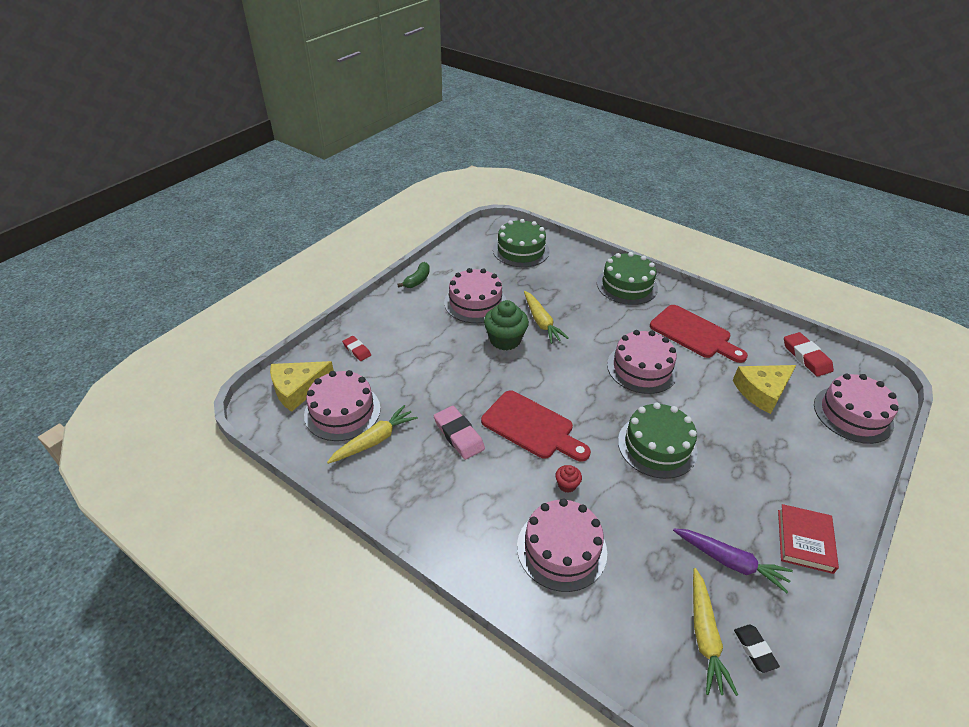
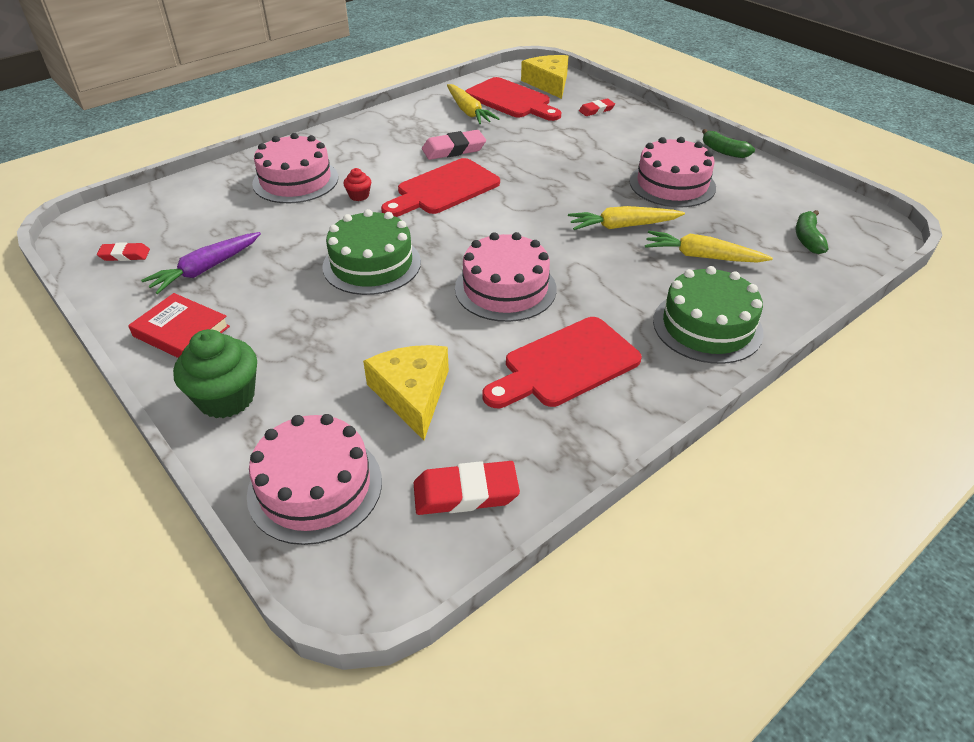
camera: 105 degrees right, 0 degrees up
(342, 411) = (511, 100): pink cake -> red cutting board
(505, 340) = (592, 194): green cupcake -> green cupcake (226, 398)
(521, 250) = (807, 239): green cake -> green banana
(704, 636) = (160, 232): yellow carrot -> yellow carrot (702, 256)
(754, 649) = (125, 255): black eraser -> red eraser

